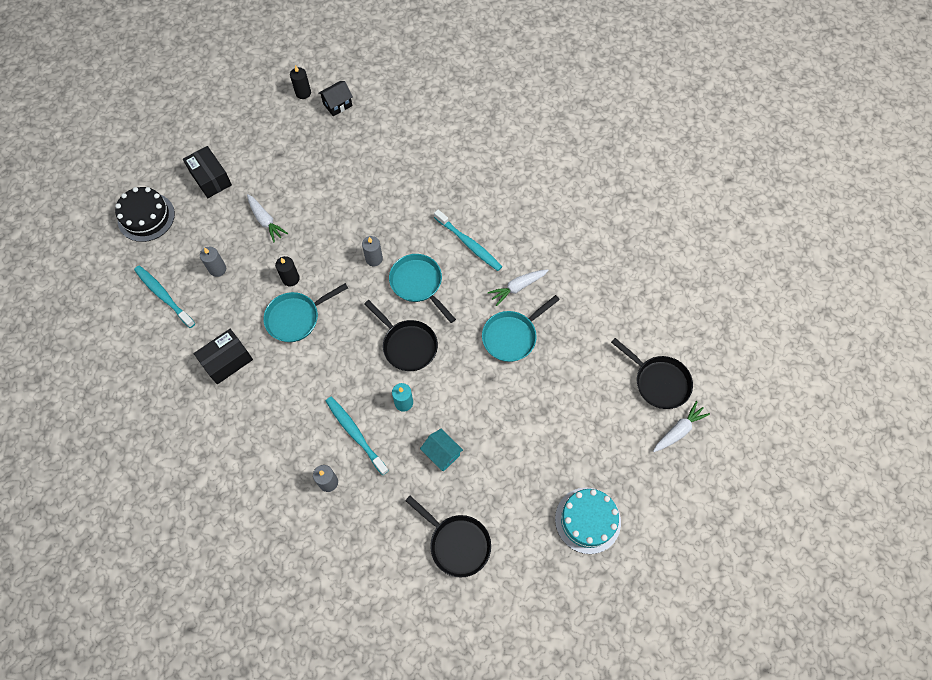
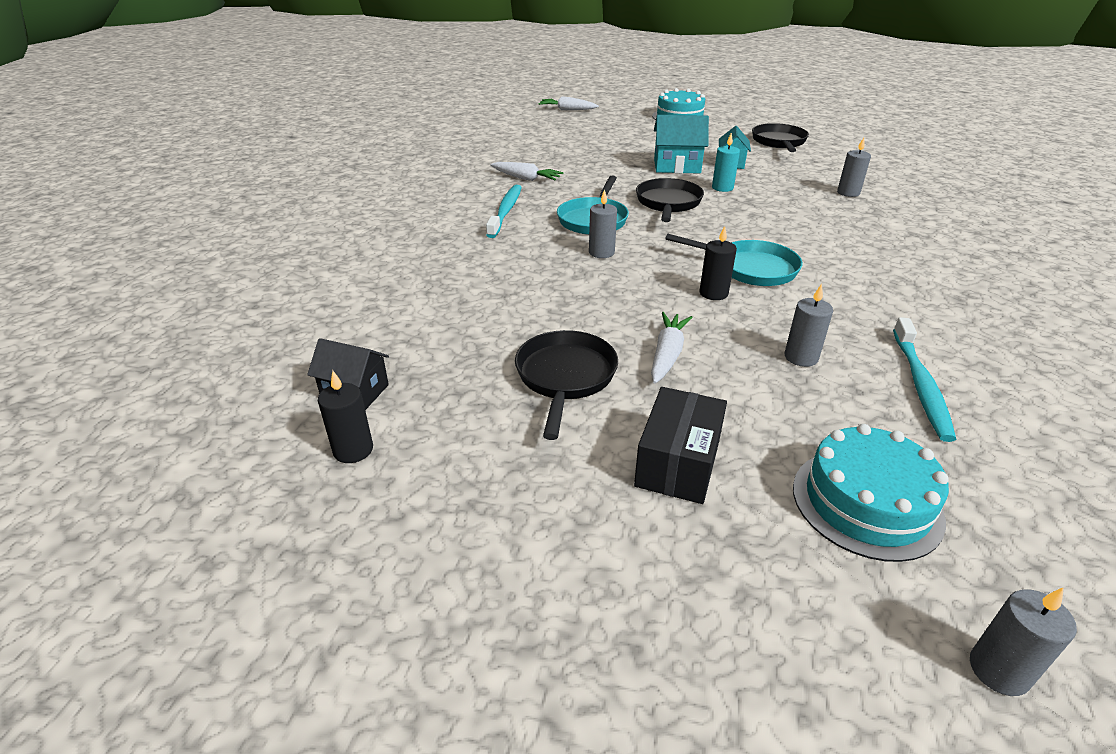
camera: 125 degrees left, 30 degrees down
(86, 194) = (998, 670): none -> grey candle
(146, 217) = (866, 502): black cake -> turquoise cake
(227, 361) = (877, 288): black box -> none
(355, 434) = (789, 197): turquoise toothbrush -> none
(466, 407) = (677, 166): none -> turquoise house
(512, 336) = (581, 168): turquoise pan -> none
(658, 382) = (538, 120): black pan -> black pan (565, 377)

